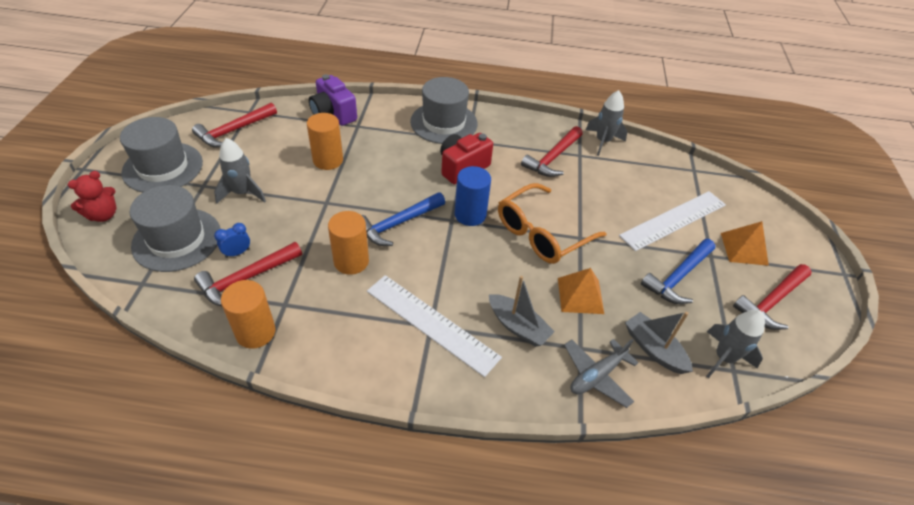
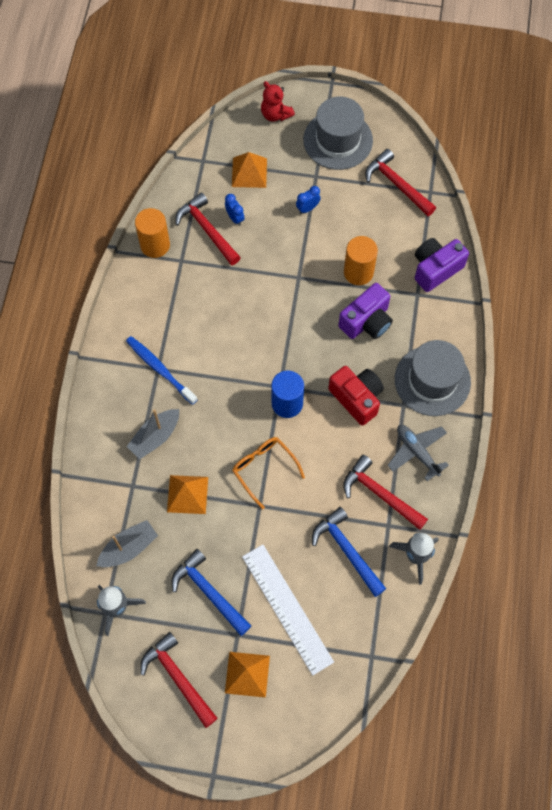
camera: 95 degrees right, 20 degrees up
(177, 239) = (249, 172): grey hat -> orange pyramid
(242, 193) = (307, 208): grey rocket -> blue clock
(351, 261) = (226, 304): orange cylinder -> none
(382, 157) = (366, 321): none -> purple camera
(398, 223) = (273, 339): blue hammer -> blue hammer (347, 550)
(431, 323) = (160, 369): white ruler -> blue toothbrush
(542, 233) = (264, 469): orange glasses -> orange glasses, size x0.66
(597, 376) = (105, 494): grey plane -> grey plane (417, 452)

